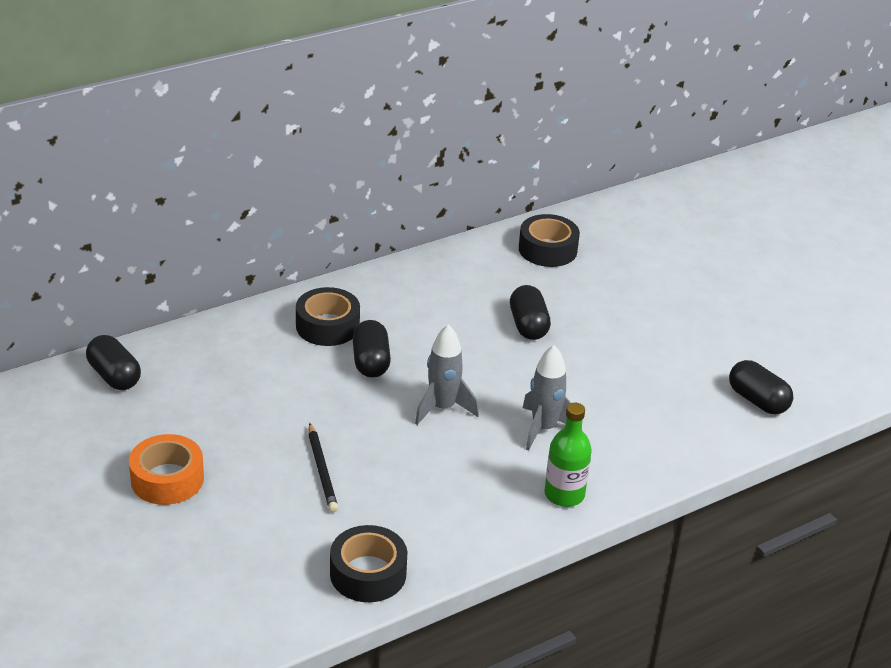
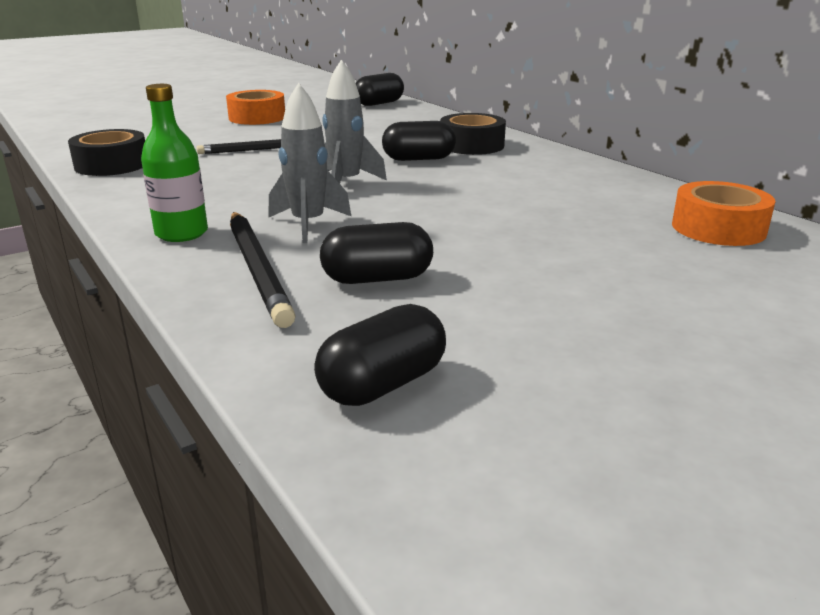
camera: 90 degrees right, 10 degrees down
(528, 325) = (521, 218): black capsule -> black capsule (377, 279)
(547, 249) = (718, 228): black tape -> orange tape
(628, 450) = (257, 269): none -> black pencil

